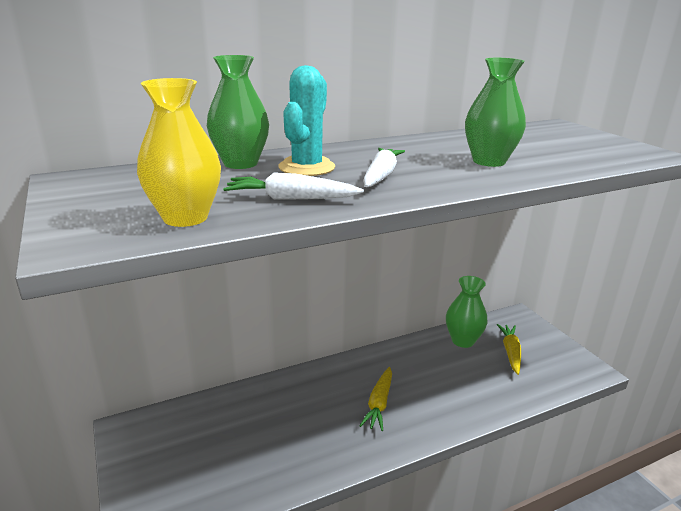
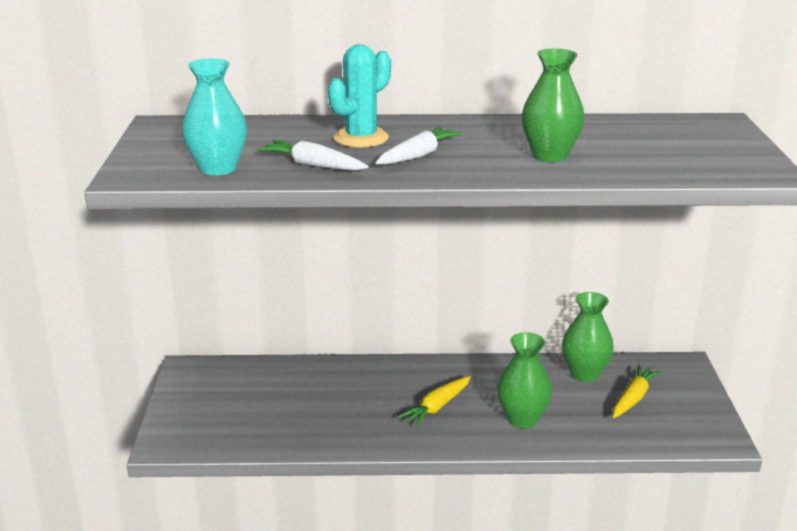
camera: 25 degrees right, 0 degrees up
(185, 218) = (218, 168): yellow vase -> turquoise vase
(240, 163) = (307, 127): green vase -> green vase (522, 419)

